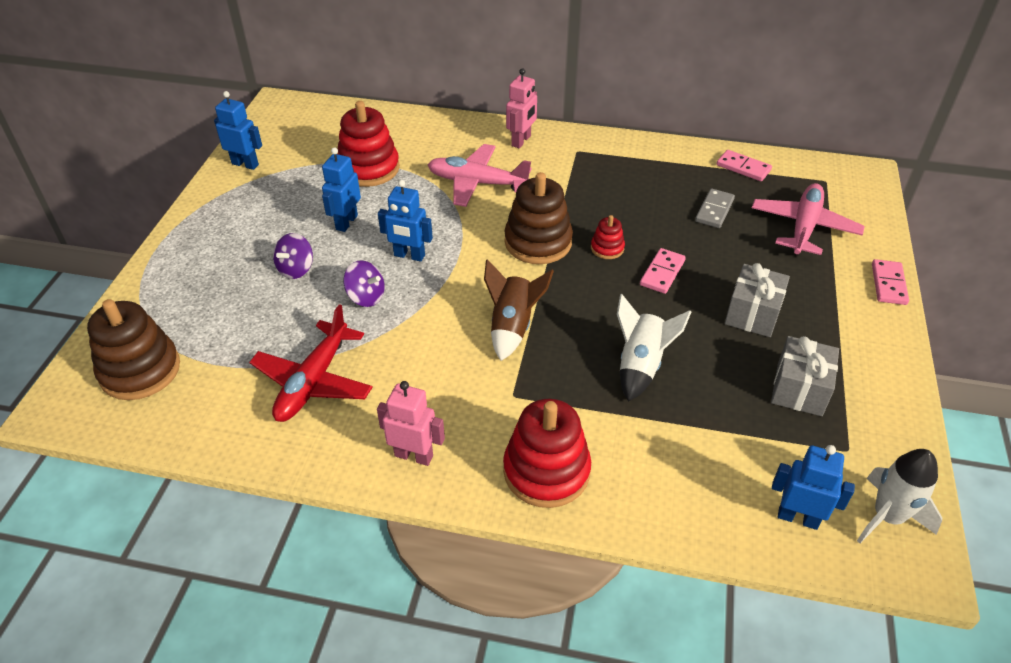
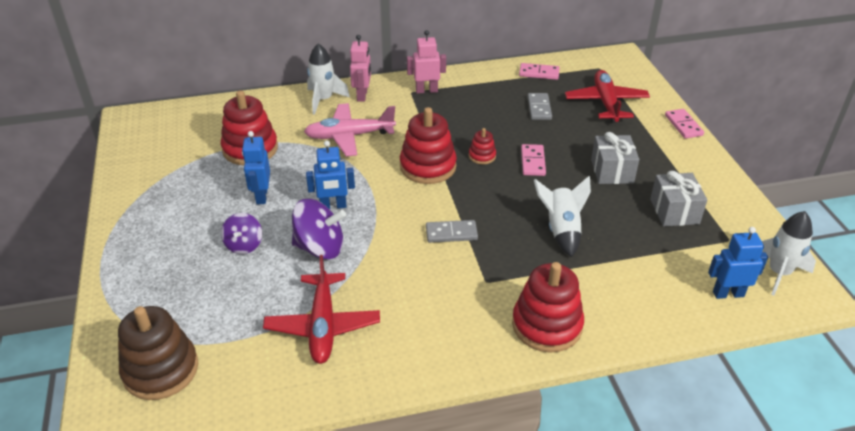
camera: 25 degrees left, 5 degrees down
(245, 164) = (134, 175): blue robot -> none
(366, 297) = (320, 248): purple spinning top -> purple spinning top, size x1.60
(414, 455) = (443, 351): pink robot -> pink robot (426, 90)
(477, 135) = (324, 100): none -> white rocket
(512, 327) = (451, 233): brown rocket -> grey domino
(538, 242) = (428, 166): brown stacking toy -> red stacking toy
(804, 227) = (606, 103): pink plane -> red plane

